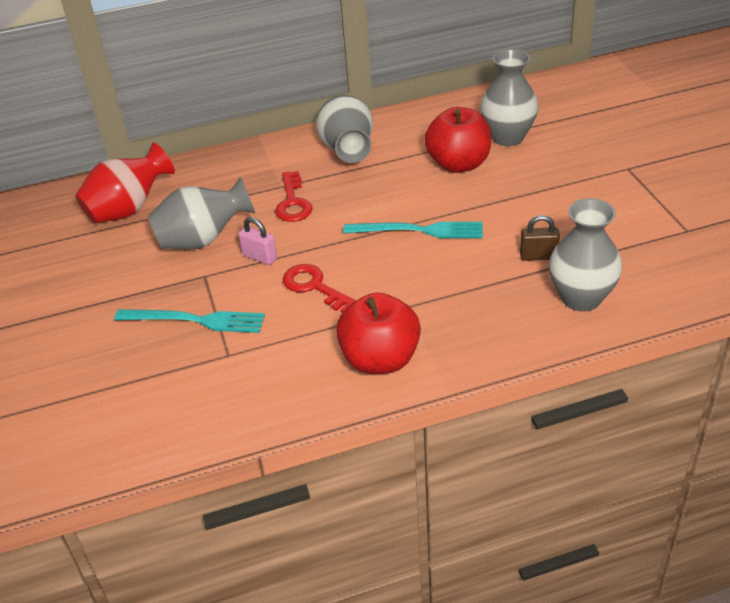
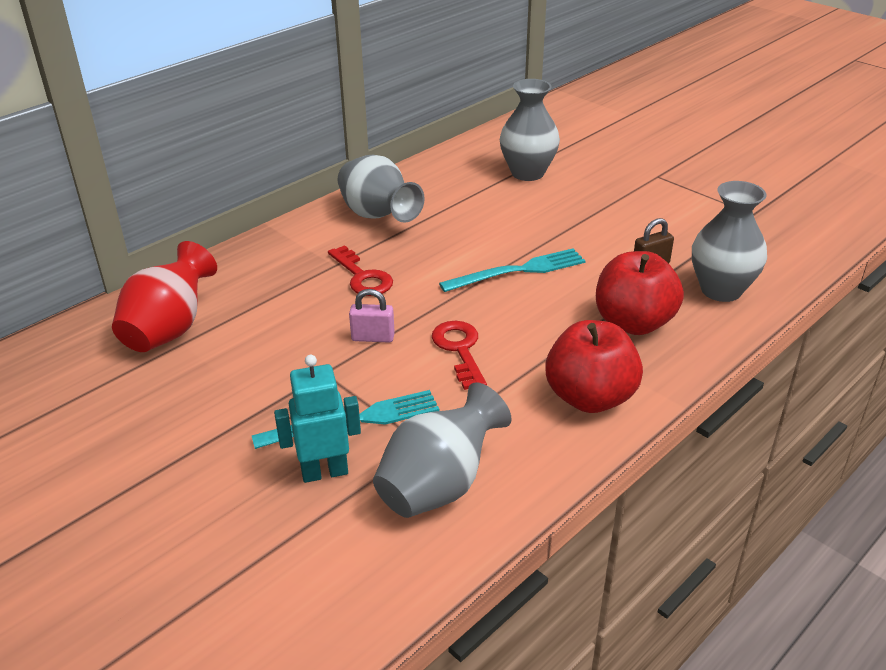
camera: 30 degrees left, 5 degrees down
(146, 353) = (324, 472): none -> turquoise robot
(203, 240) = (291, 337): grey vase -> grey vase (439, 485)
(315, 287) = (459, 350): red key -> red key turned 60 degrees clockwise
(458, 164) = (503, 205): red apple -> red apple (633, 323)

